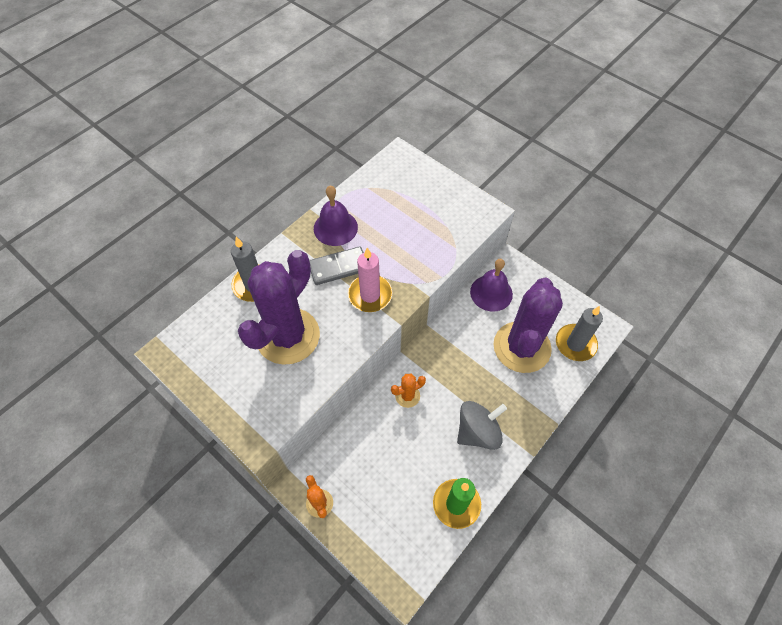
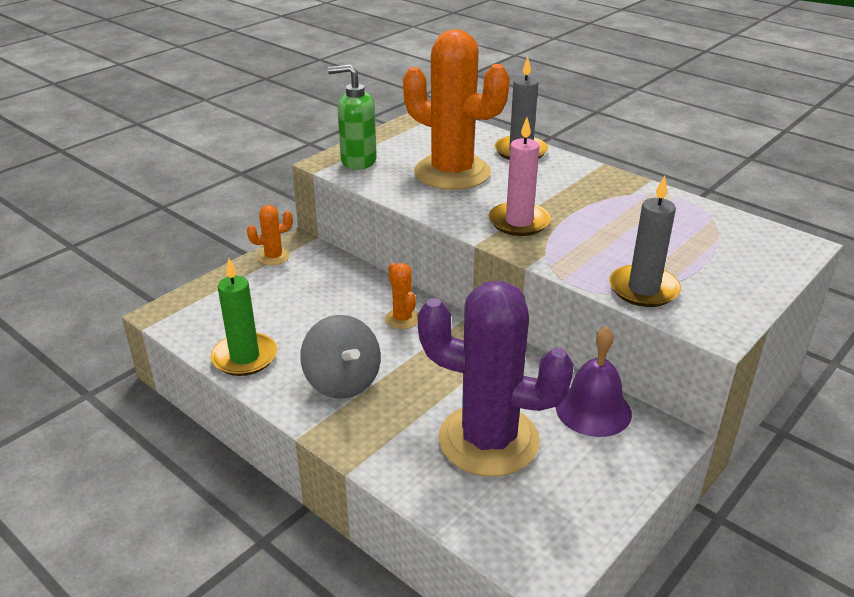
camera: 90 degrees right, 25 degrees down
(258, 412) = (358, 161): none -> green soap dispenser
(288, 336) = (452, 172): purple cactus -> orange cactus
(335, 228) = (625, 196): purple bell -> none
(338, 267) = (559, 200): grey domino -> none
(575, 344) = (502, 516): grey candle -> grey candle (643, 289)

